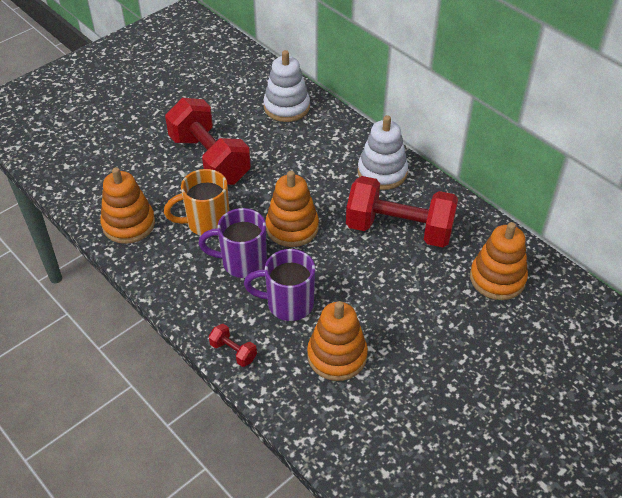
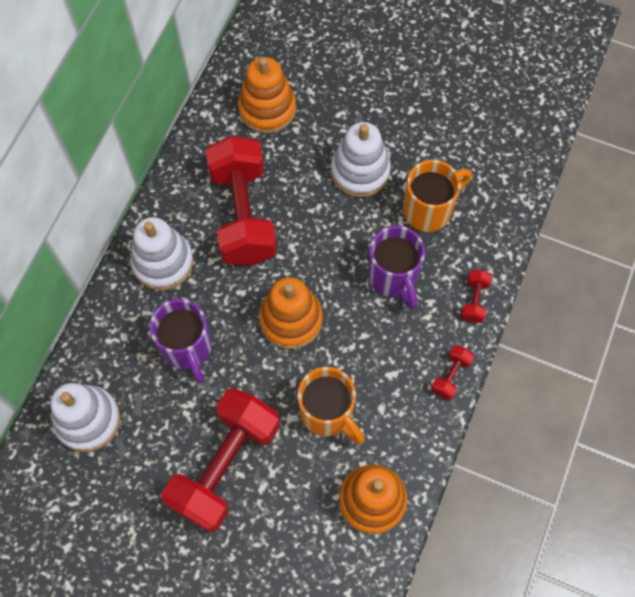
camera: 115 degrees left, 20 degrees up
(182, 307) = (450, 376): none -> red dumbbell
(242, 262) = (364, 347): purple mug -> purple mug (187, 348)
(337, 356) = (429, 210): orange stacking toy -> orange mug
(402, 320) = (360, 171): none -> white stacking toy

